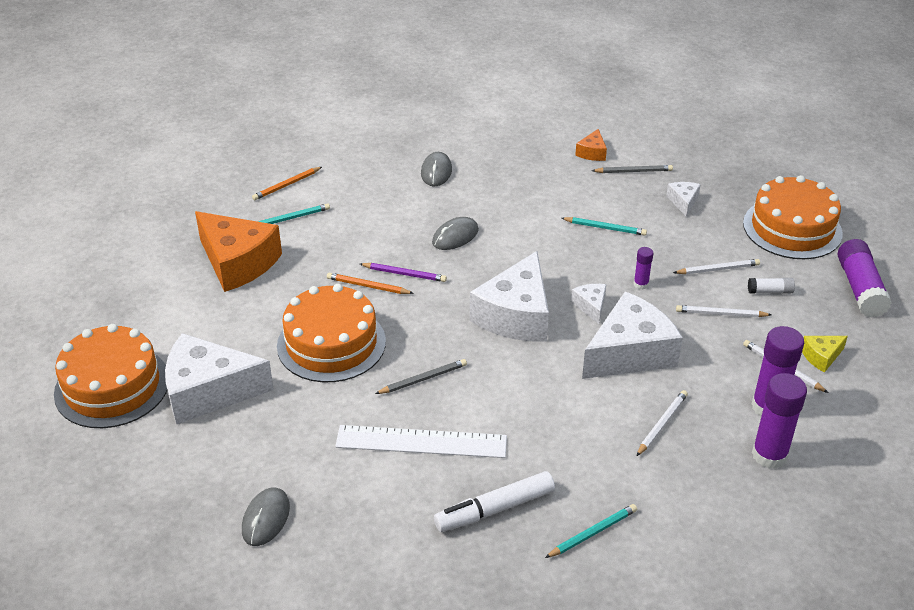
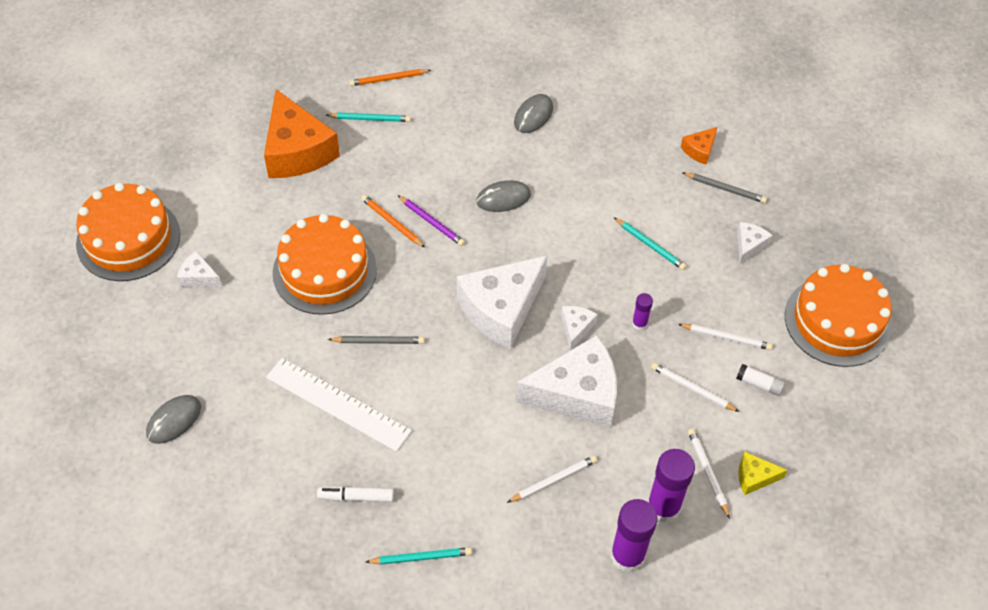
camera: 25 degrees right, 15 degrees up
(208, 391) = (199, 277): white cheese -> white cheese, size x0.45
(495, 509) = (356, 497): white marker -> white marker, size x0.64
(860, 288) = (852, 419): purple glue stick -> none

